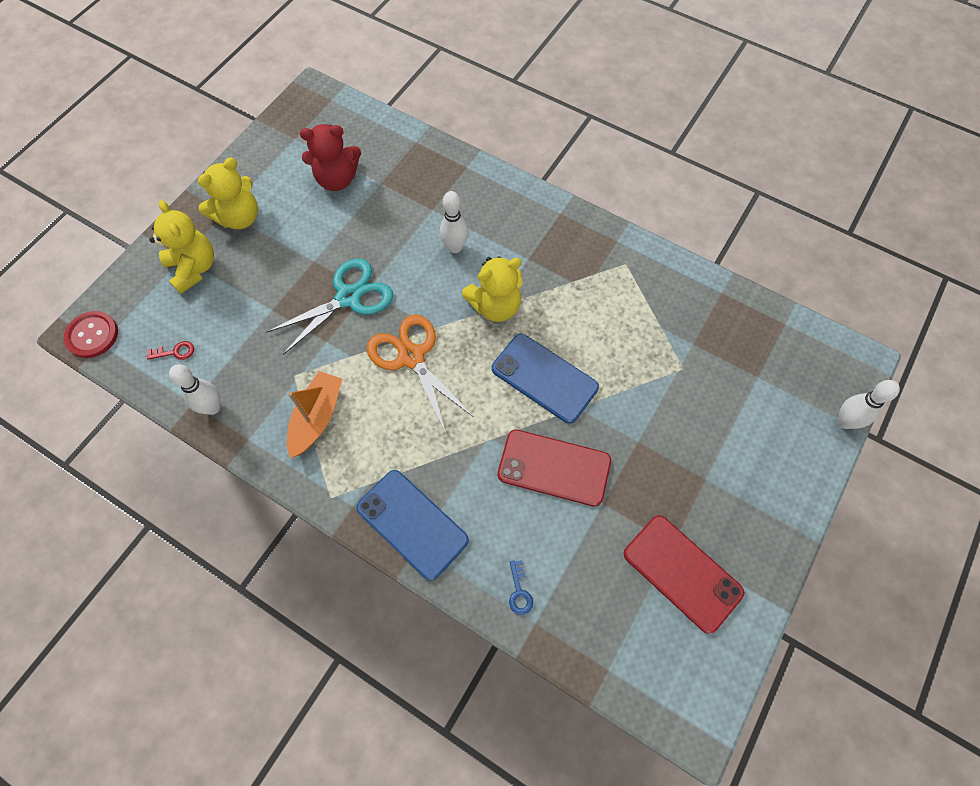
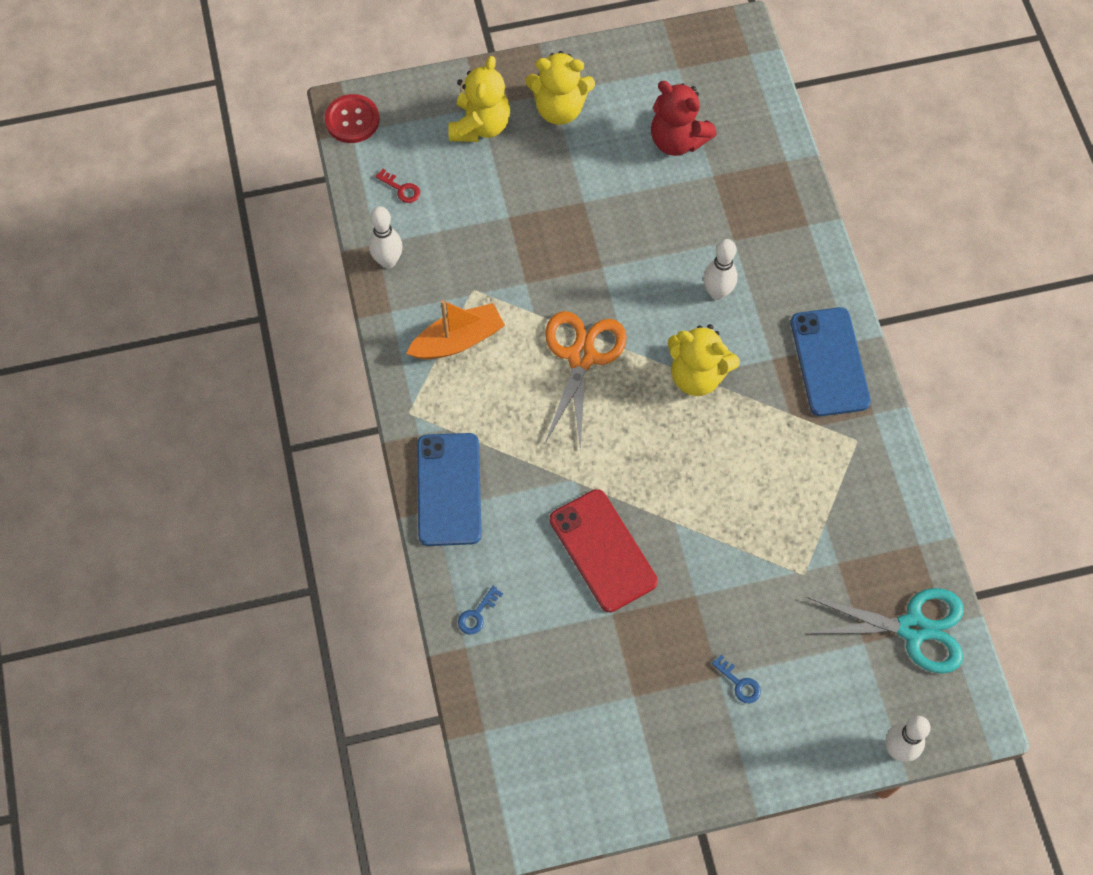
camera: 45 degrees right, 0 degrees up
(349, 297) = (581, 260): turquoise scissors -> turquoise scissors (913, 629)
(544, 378) = (673, 473): blue phone -> blue phone (829, 362)
(682, 572) = (617, 723): red phone -> none
(721, 471) = (739, 683): none -> blue key

